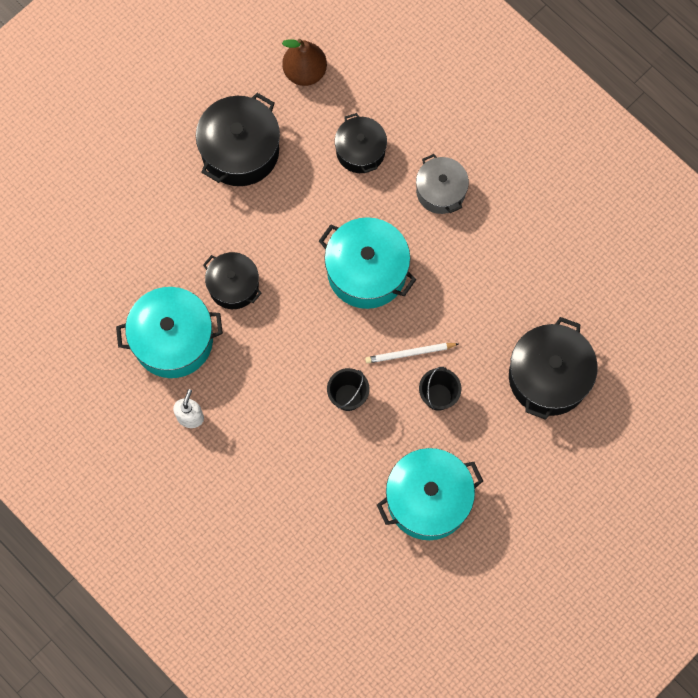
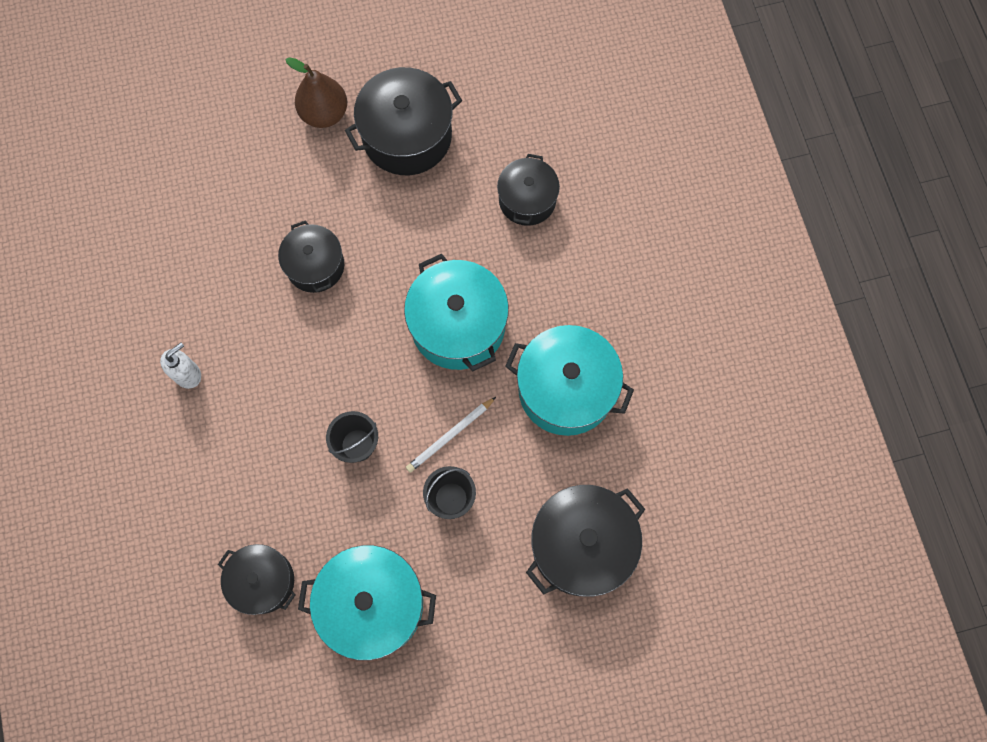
camera: 30 degrees right, 0 degrees up
(173, 340) = (221, 287): turquoise pot -> turquoise pot (566, 389)
(305, 72) = (519, 93): brown pear -> brown pear (324, 113)
(341, 528) = (263, 581): none -> black pot
(410, 353) = (450, 435): white pencil -> white pencil turned 60 degrees counterclockwise
(440, 191) = (585, 284): grey pot -> none

